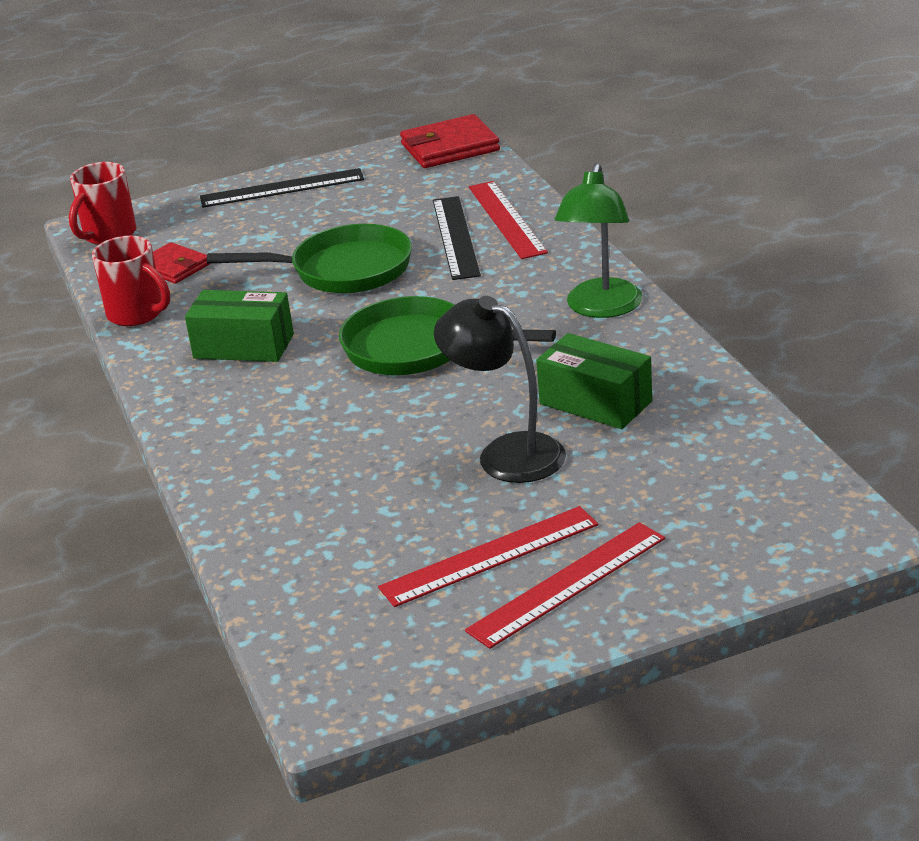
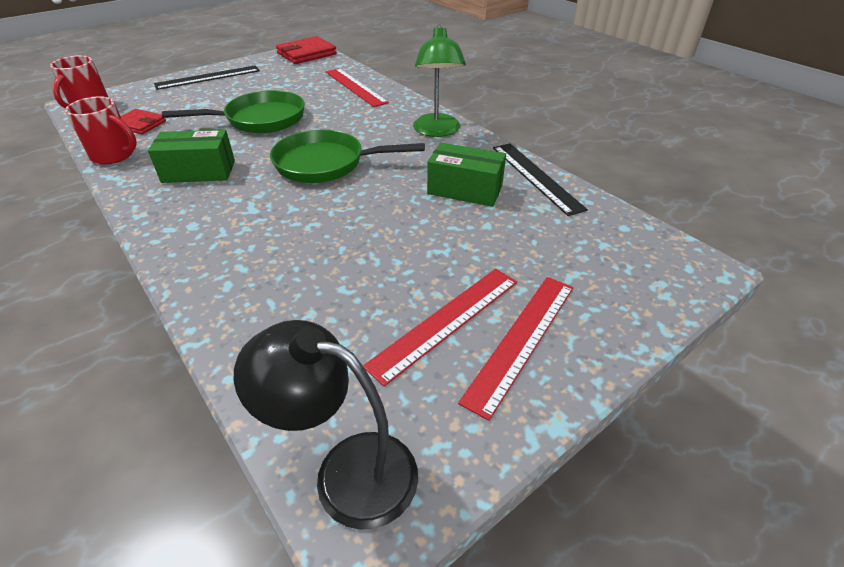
camera: 20 degrees left, 10 degrees up
(455, 237) = (327, 97): black ruler -> black ruler (536, 177)
(506, 453) = (420, 232): black lamp -> black lamp (347, 471)

